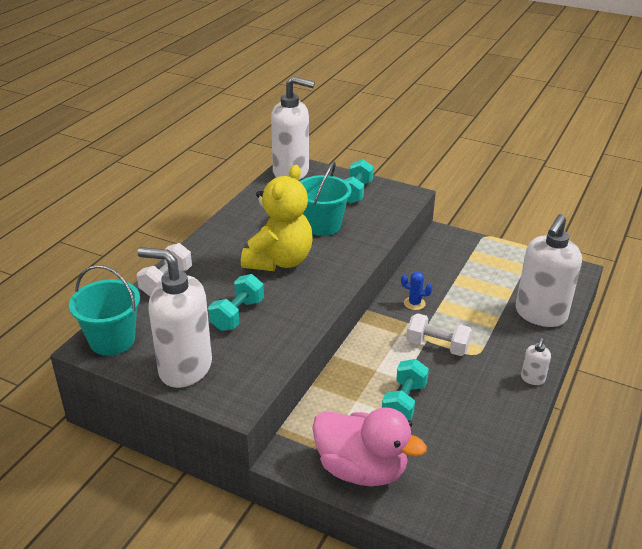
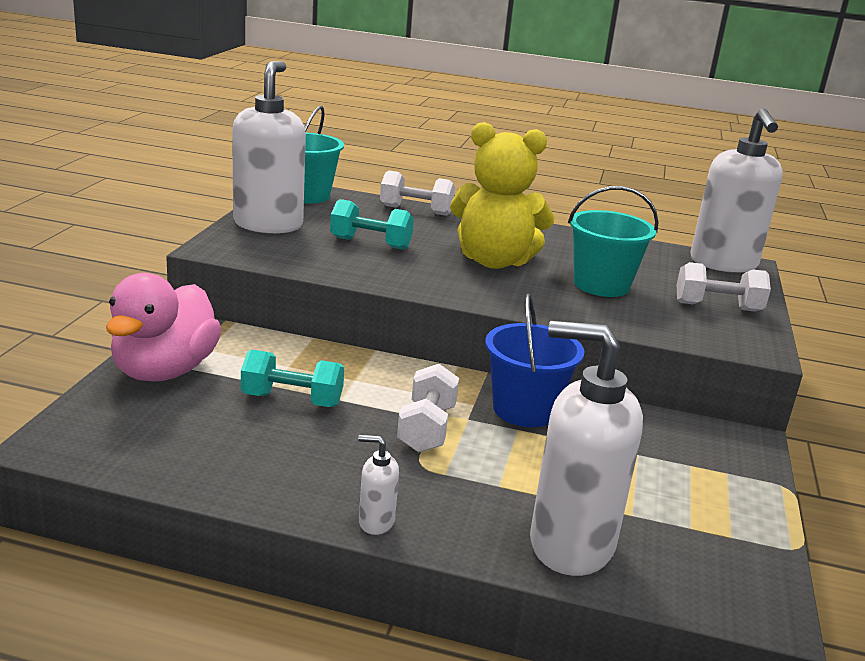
camera: 75 degrees right, 10 degrees down
(356, 192) = (717, 307): turquoise dumbbell -> white dumbbell
(414, 303) = (524, 410): blue cactus -> blue bucket

